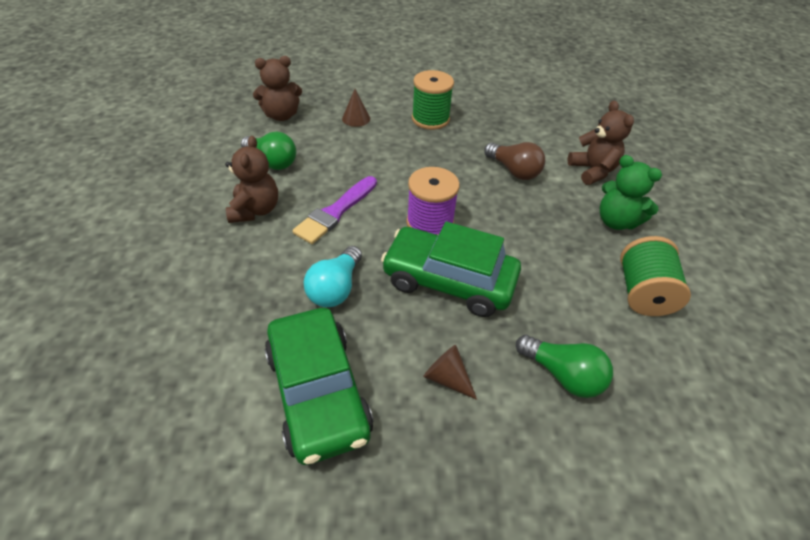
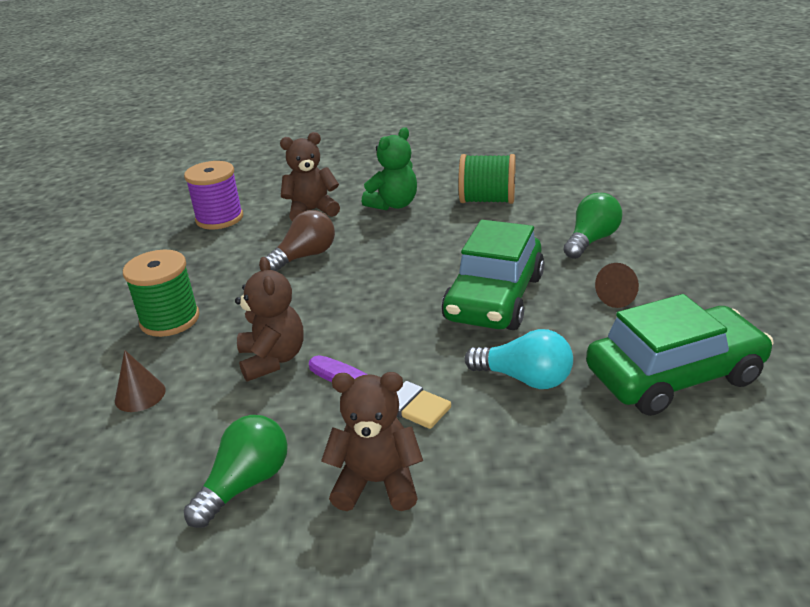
camera: 85 degrees left, 15 degrees down
(281, 115) = (92, 495): brown teddy bear -> brown teddy bear (273, 359)
(430, 223) = (401, 313): purple spool -> purple spool (219, 218)

